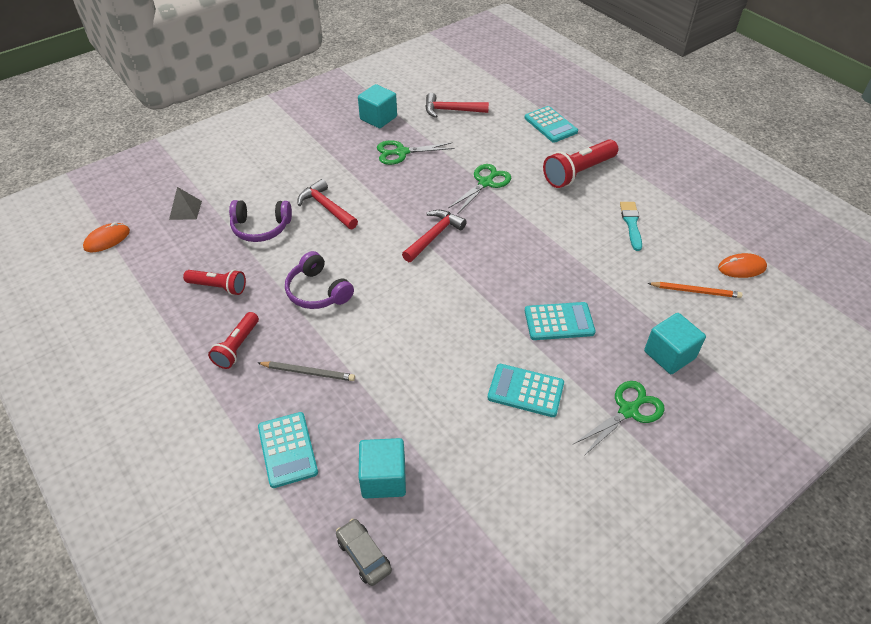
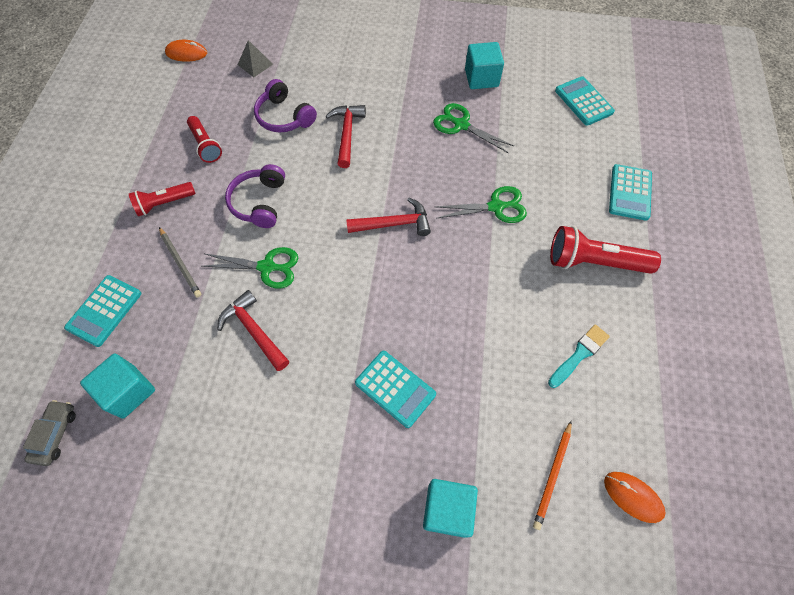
camera: 45 degrees right, 15 degrees up
(451, 110) = (553, 112): red hammer -> red hammer (254, 330)
(525, 391) = (296, 422): turquoise calculator -> turquoise calculator (583, 101)
(628, 411) = (349, 521): green scissors -> green scissors (267, 267)
(695, 291) = (552, 475): orange pencil -> orange pencil turned 60 degrees clockwise

